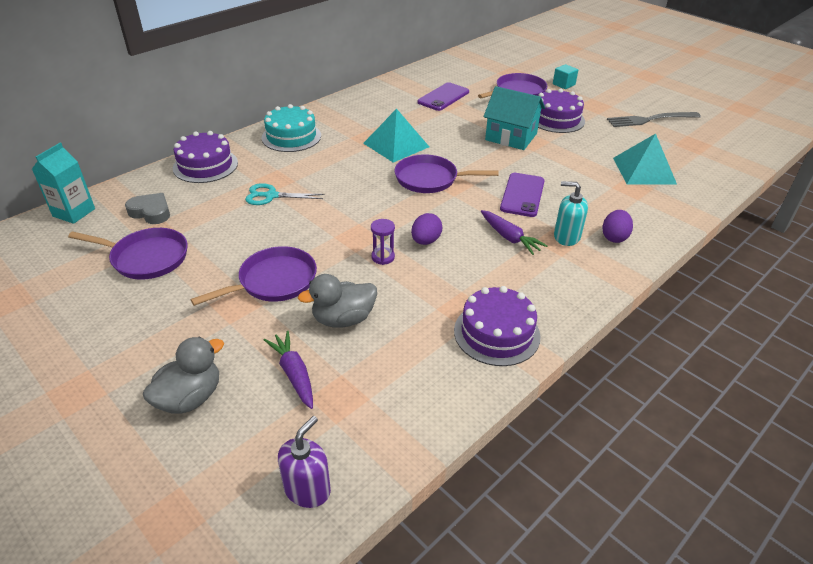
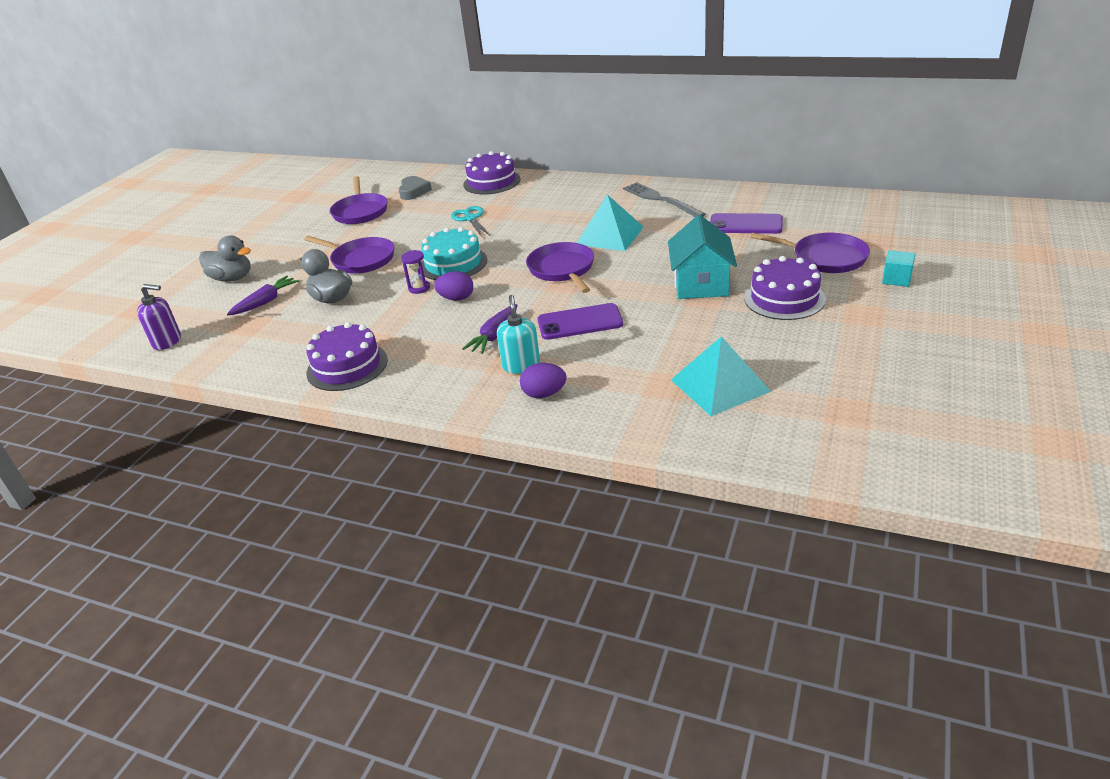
camera: 70 degrees right, 5 degrees down
(74, 212) = (395, 172): turquoise carton -> none
(291, 136) = (571, 191): turquoise cake -> turquoise cake (453, 263)
(650, 120) = (880, 363): grey fork -> grey fork (660, 200)

